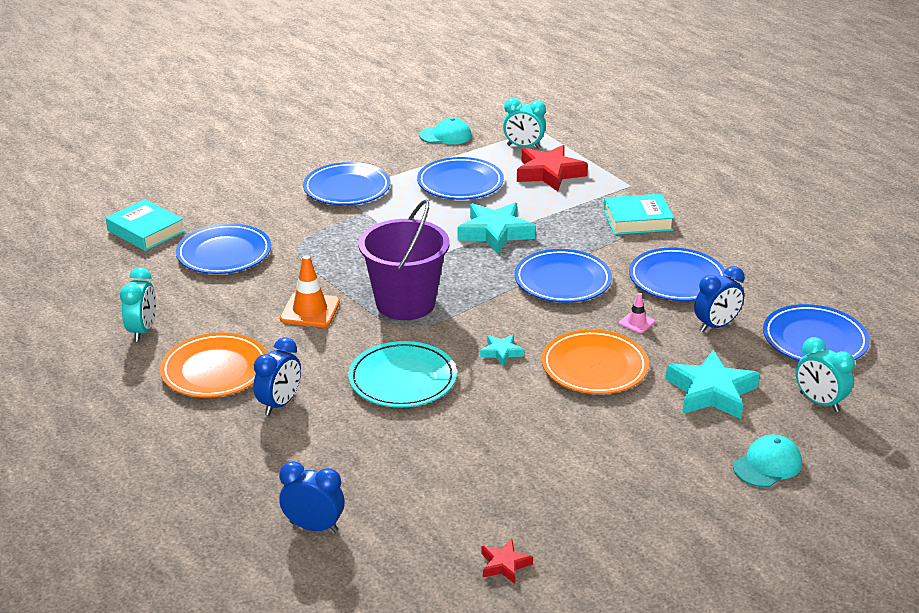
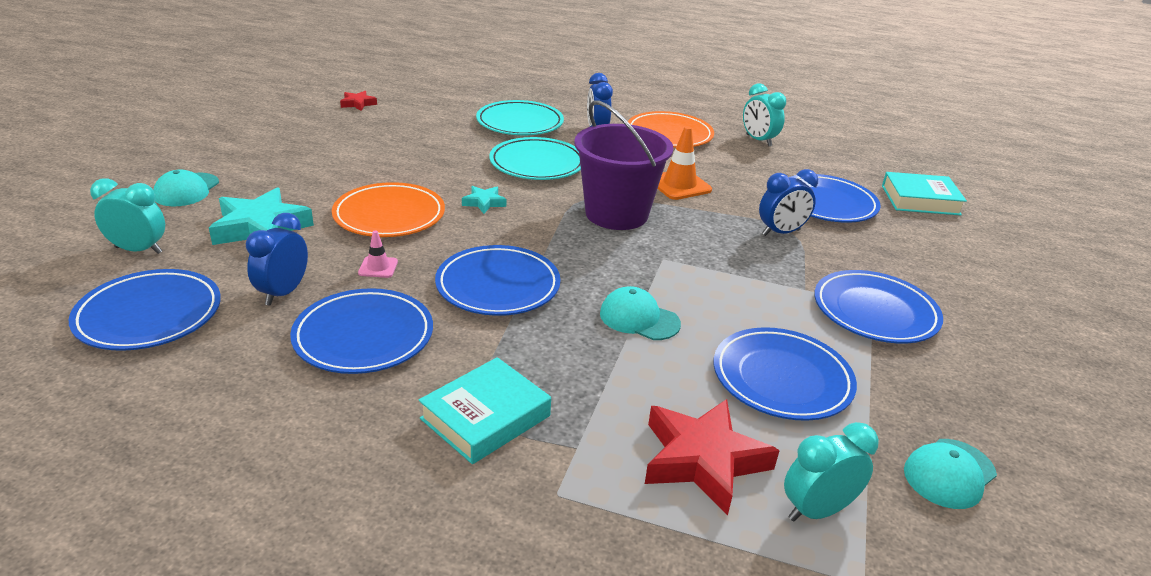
camera: 140 degrees right, 0 degrees up
(314, 527) = (487, 93): blue clock -> blue clock (781, 232)
(346, 448) = (520, 123): none -> turquoise plate
(495, 233) = (639, 318): turquoise star -> turquoise cap

